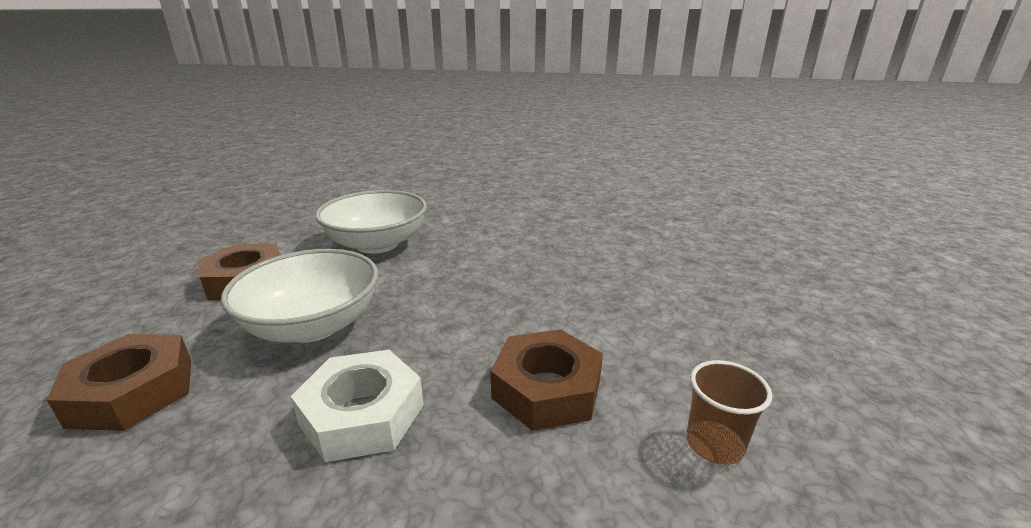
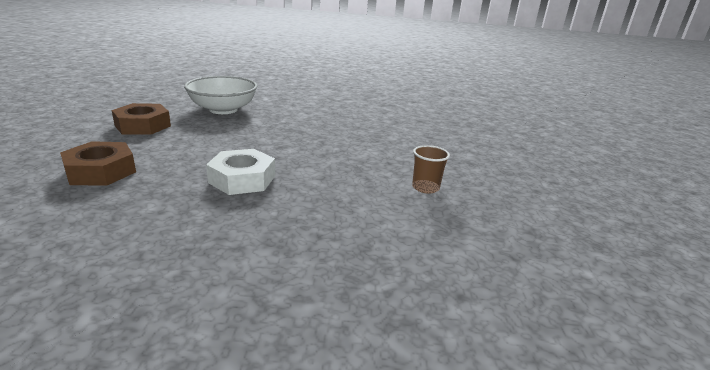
camera: 10 degrees left, 0 degrees up
(313, 325) = (197, 146): white bowl -> none
(546, 389) = (341, 170): brown nut -> none

